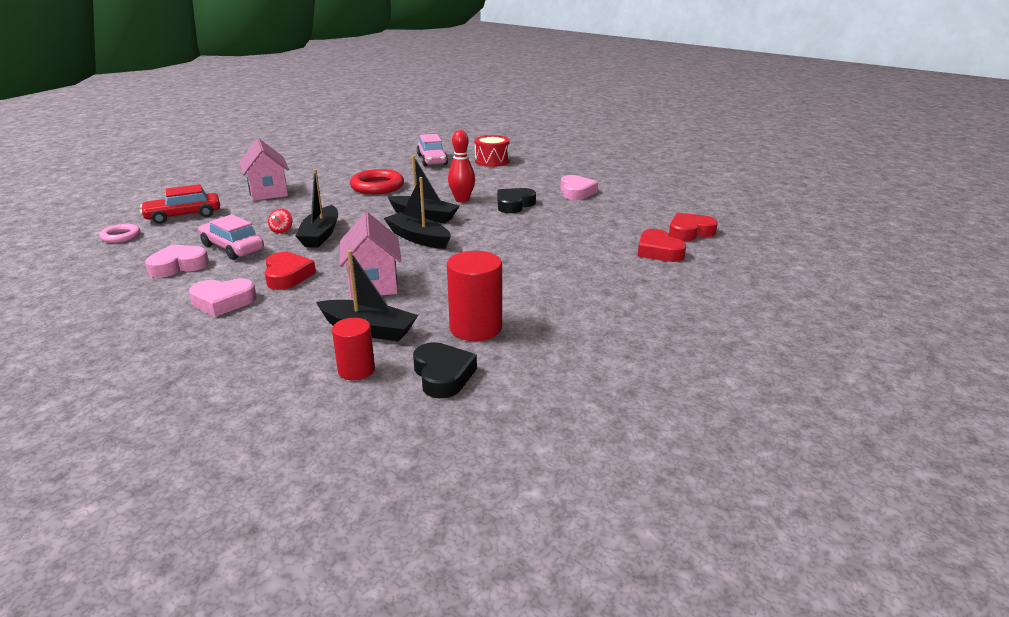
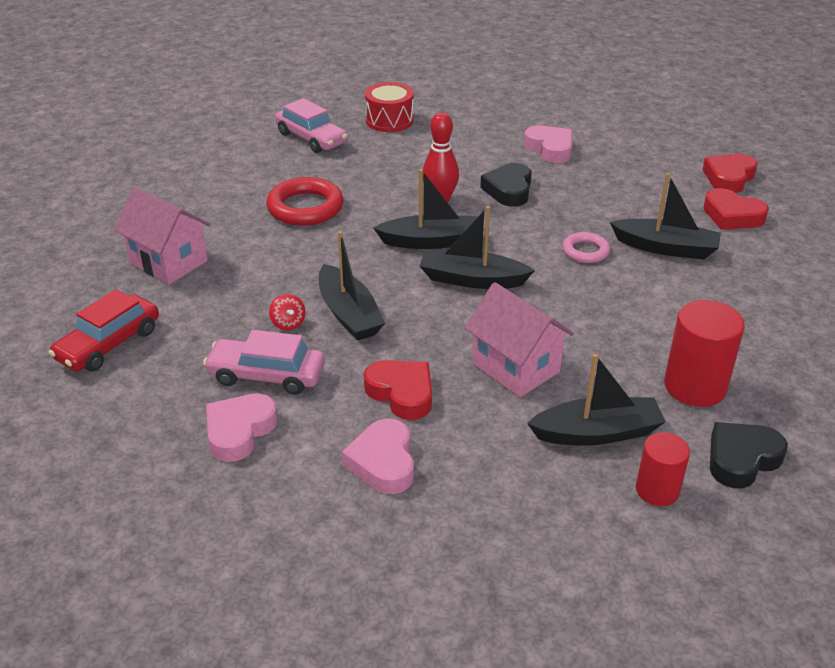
camera: 30 degrees left, 10 degrees up
(121, 236) = (73, 413): pink ring -> pink ring (585, 251)
(223, 302) = (383, 462): pink heart -> pink heart turned 120 degrees clockwise
(443, 375) = (741, 459): black heart -> black heart turned 75 degrees counterclockwise
(577, 255) = (666, 248): none -> black boat

